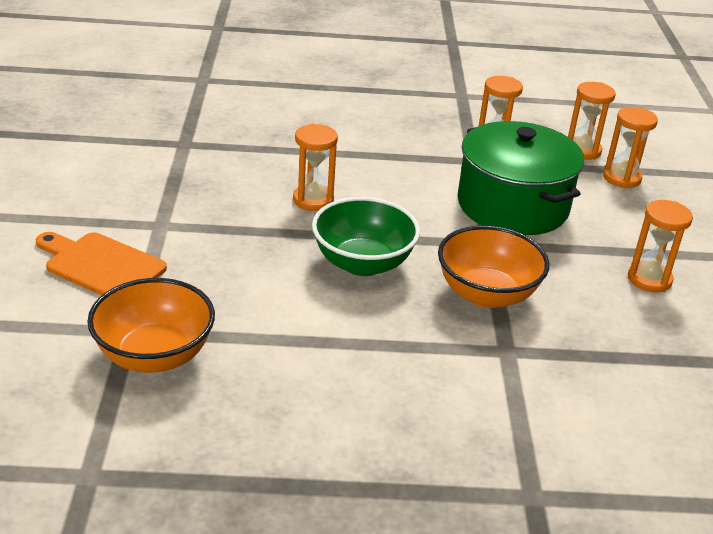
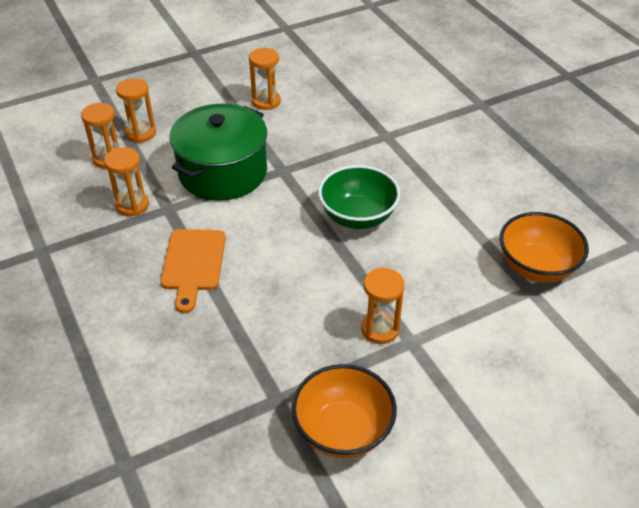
camera: 115 degrees left, 10 degrees up
(101, 265) = (488, 345): orange cutting board -> orange cutting board (193, 264)
(313, 200) = (301, 272): orange hourglass -> orange hourglass (380, 329)
(486, 294) = (340, 156): orange bowl -> orange bowl (343, 430)

